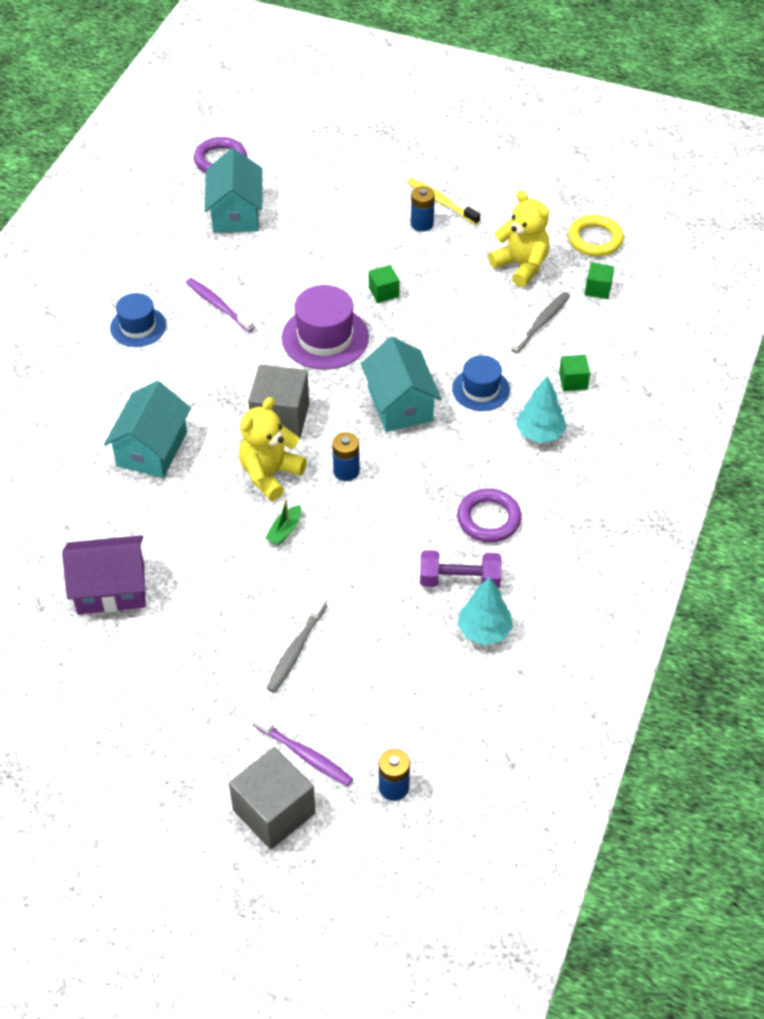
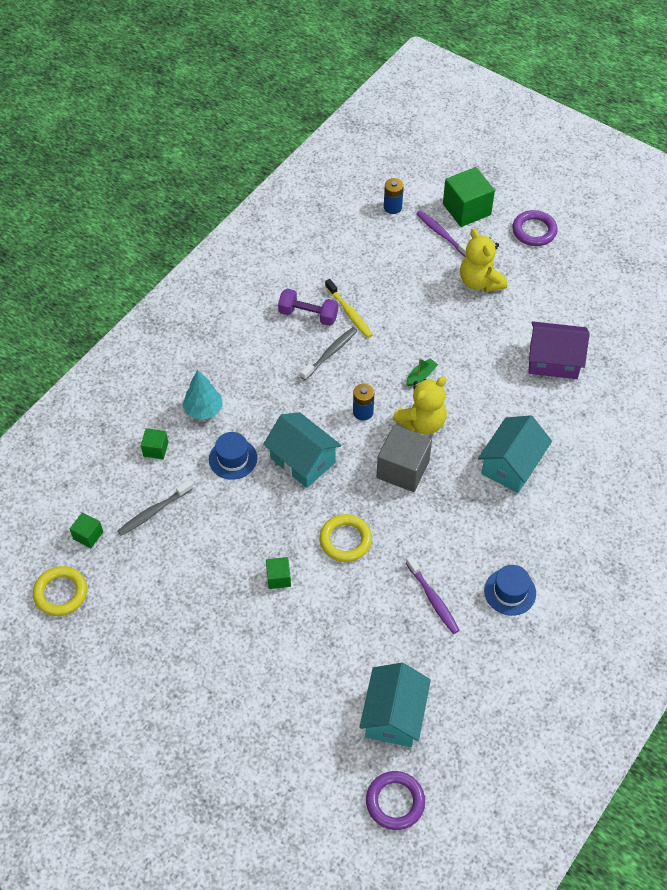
camera: 165 degrees left, 5 degrees up
(274, 811) = (466, 209): grey cube -> green cube
(296, 650) = (432, 294): grey toothbrush -> grey toothbrush (330, 353)
(325, 337) = (345, 540): purple hat -> yellow ring
(400, 404) = (303, 460): turquoise house -> turquoise house turned 45 degrees counterclockwise
(422, 224) = (214, 653): blue battery -> none
(441, 202) = (184, 678): yellow toothbrush -> yellow toothbrush (349, 313)
(484, 631) = (305, 280): turquoise tree -> none
(488, 519) = (271, 352): purple ring -> purple ring (534, 231)
(521, 266) = (143, 578): yellow teddy bear -> yellow teddy bear (480, 282)

